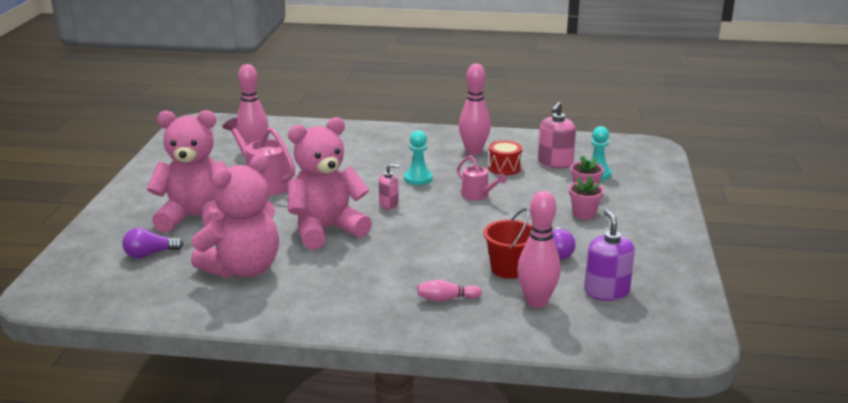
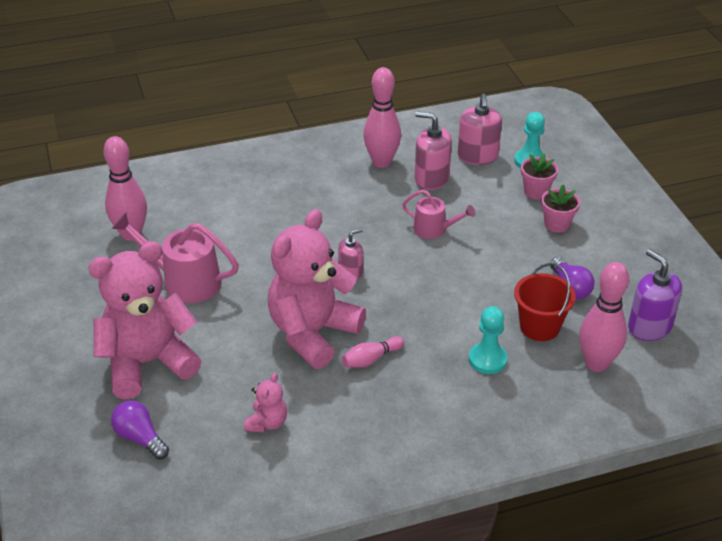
camera: 25 degrees left, 15 degrees up
(150, 254) = (140, 438): purple light bulb -> purple light bulb turned 90 degrees clockwise
(243, 269) = (267, 422): pink teddy bear -> pink teddy bear, size x0.43
(418, 178) = (353, 222): turquoise pawn -> turquoise pawn (487, 359)
(446, 299) = (510, 390): pink bowling pin -> pink bowling pin (371, 359)
(504, 168) = (431, 178): red drum -> pink soap dispenser

